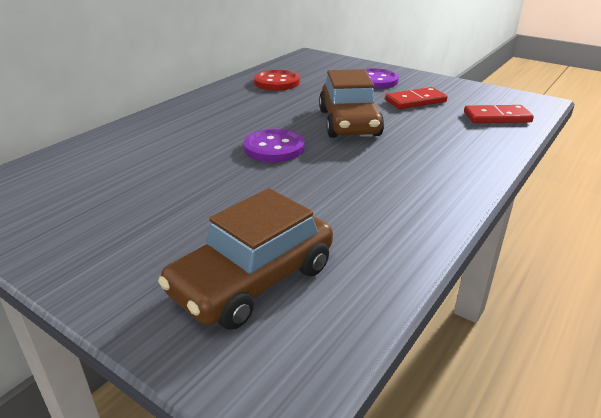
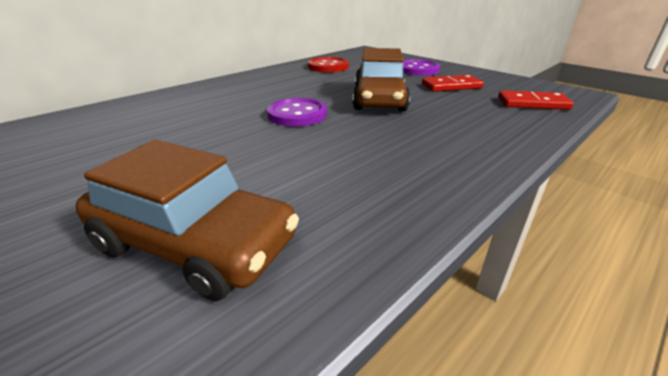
camera: 10 degrees right, 0 degrees up
(253, 280) = (195, 244): brown car -> brown car turned 120 degrees counterclockwise

